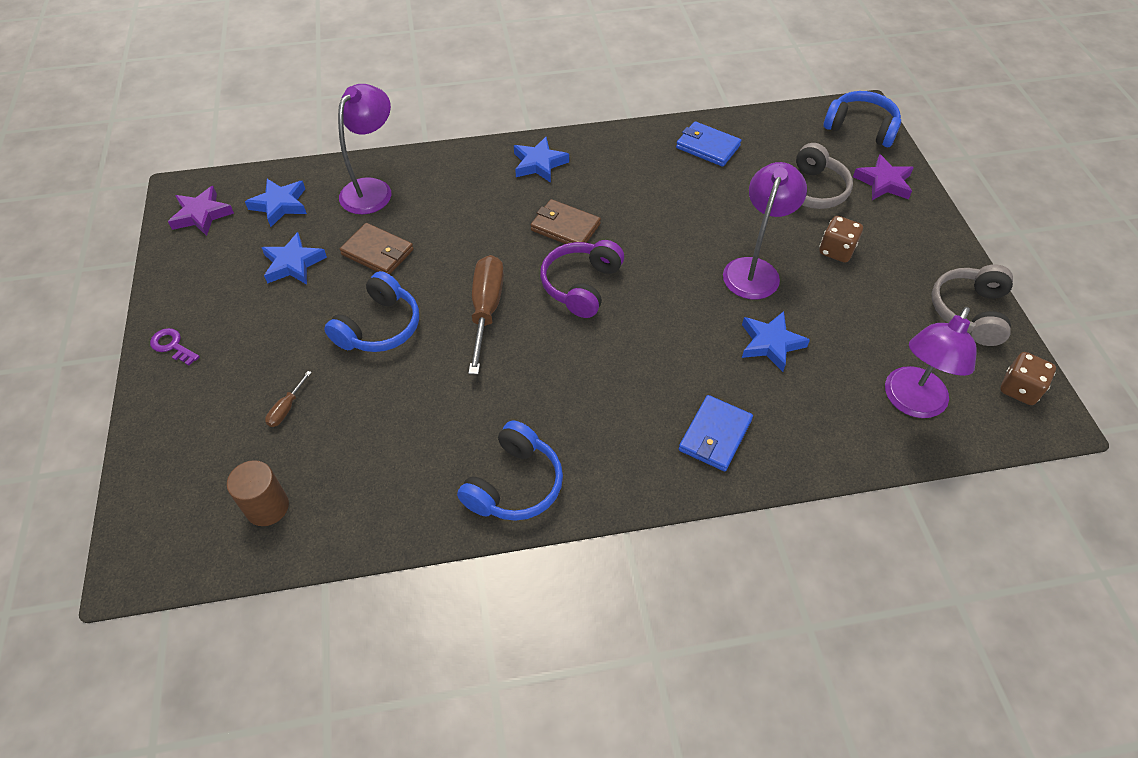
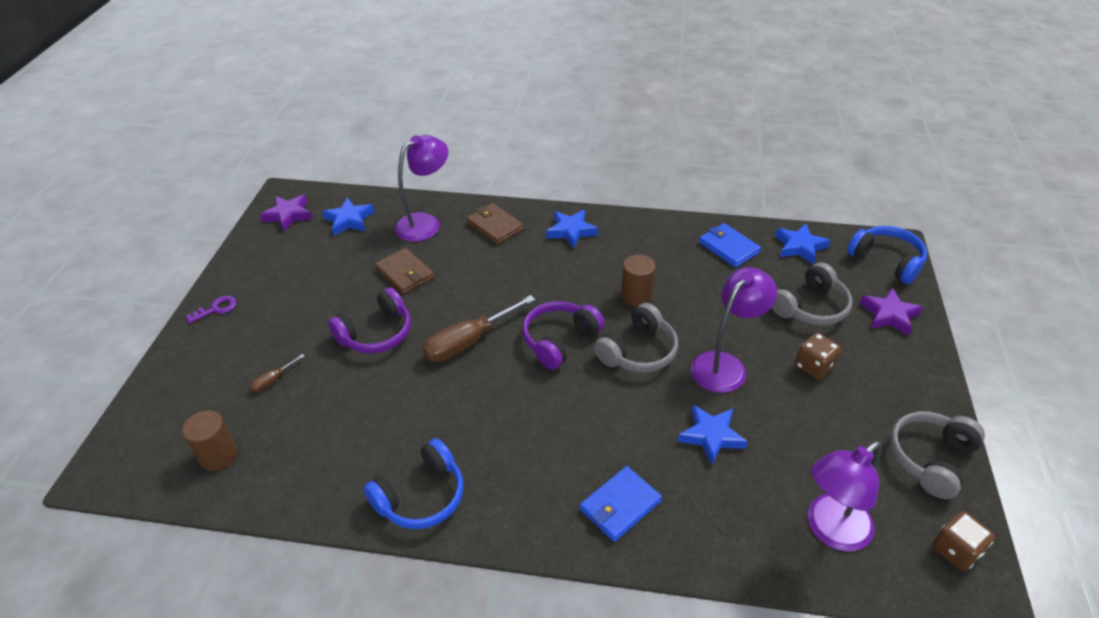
camera: 20 degrees right, 10 degrees down
(172, 346) = (216, 309): purple key -> purple key turned 90 degrees clockwise
(293, 263) = (336, 267): blue star -> blue star (800, 246)
(379, 327) = (376, 333): blue headphones -> purple headphones
(486, 310) = (469, 342): brown screwdriver -> brown screwdriver turned 150 degrees counterclockwise
(565, 227) = (569, 288): brown wallet -> brown wallet (495, 226)
(638, 219) = (636, 296): none -> brown cylinder
(665, 277) = (638, 351): none -> grey headphones

